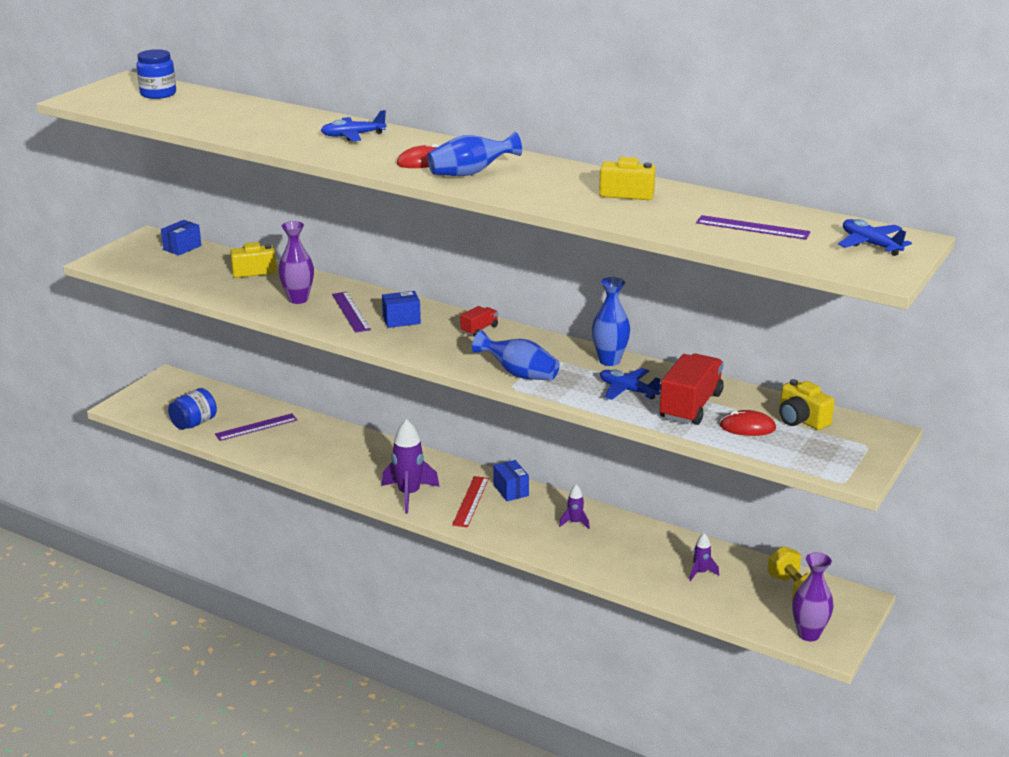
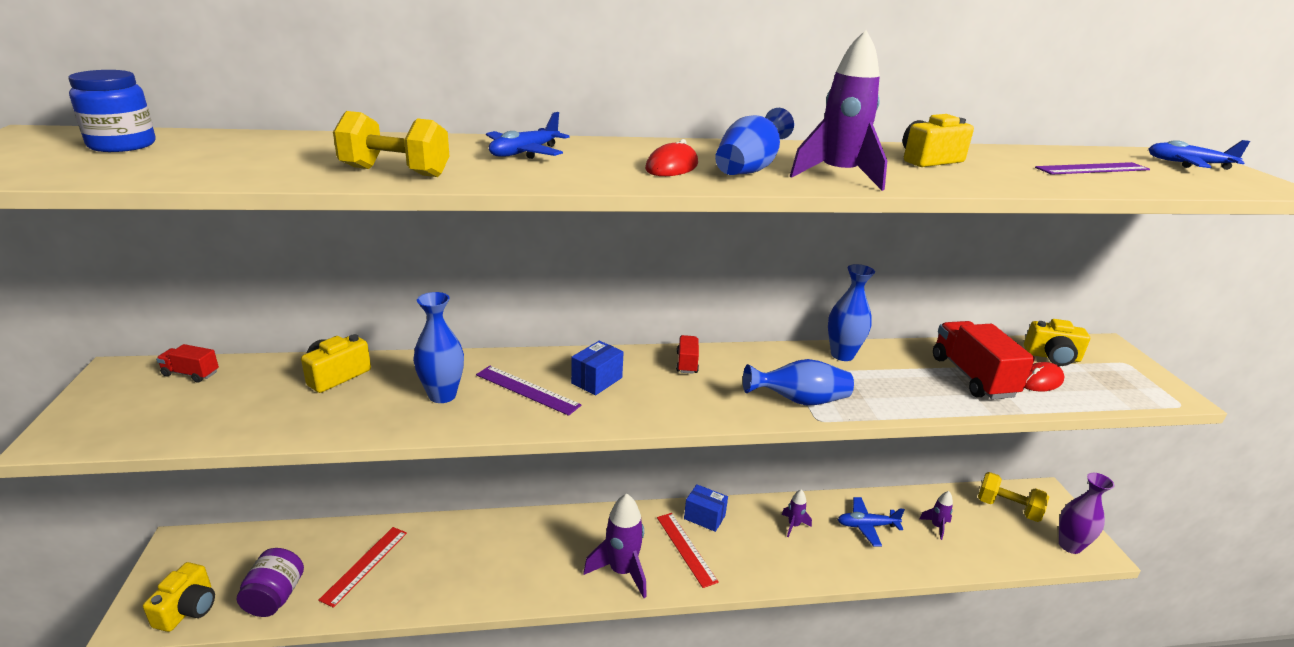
camera: 40 degrees left, 0 degrees up
(147, 411) = (187, 609): none -> yellow camera
(182, 248) = (191, 374): blue box -> red truck
(194, 423) = (275, 597): blue jar -> purple jar
(256, 427) = (365, 565): purple ruler -> red ruler
(260, 135) = (395, 172): none -> yellow dumbbell
(298, 299) = (442, 395): purple vase -> blue vase
(518, 190) = (838, 176): none -> purple rocket
(628, 390) = (906, 380): blue plane -> blue plane (867, 526)

